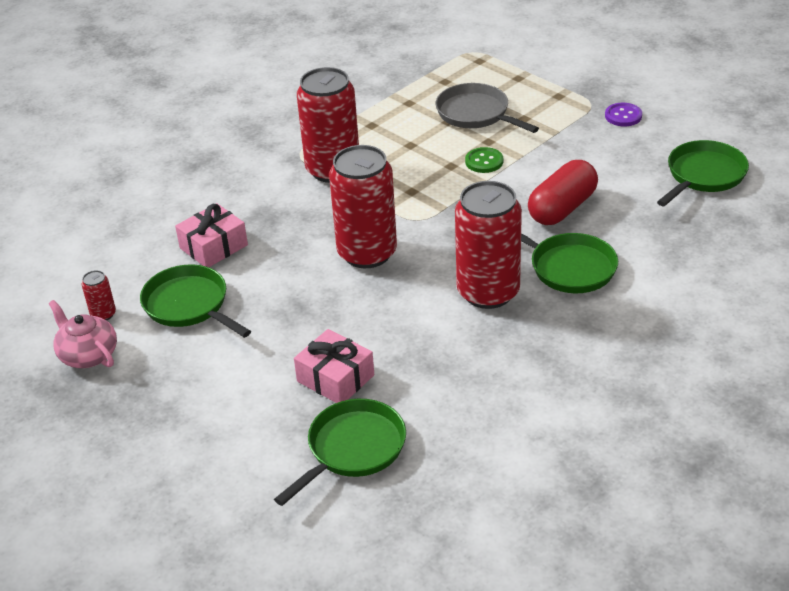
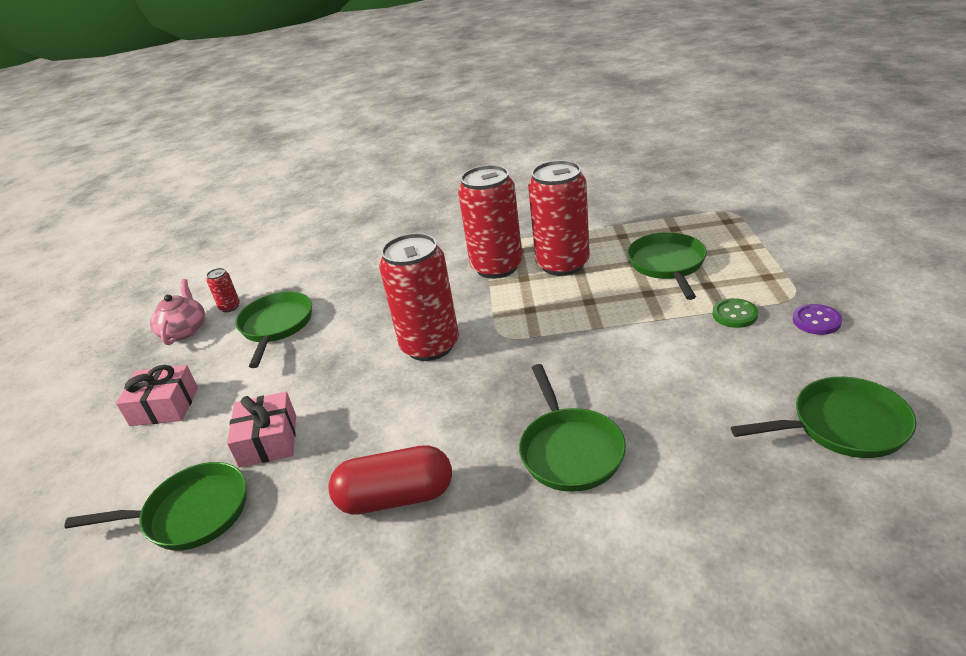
camera: 45 degrees right, 5 degrees down
(213, 246) = (347, 290): pink gift -> pink gift (164, 406)
(476, 114) = (667, 265): grey pan -> green pan
(484, 161) = (621, 309): green button -> green button (734, 314)
(488, 292) = (470, 433): red can -> red can (562, 264)
(562, 208) = (639, 386): red capsule -> red capsule (396, 498)

